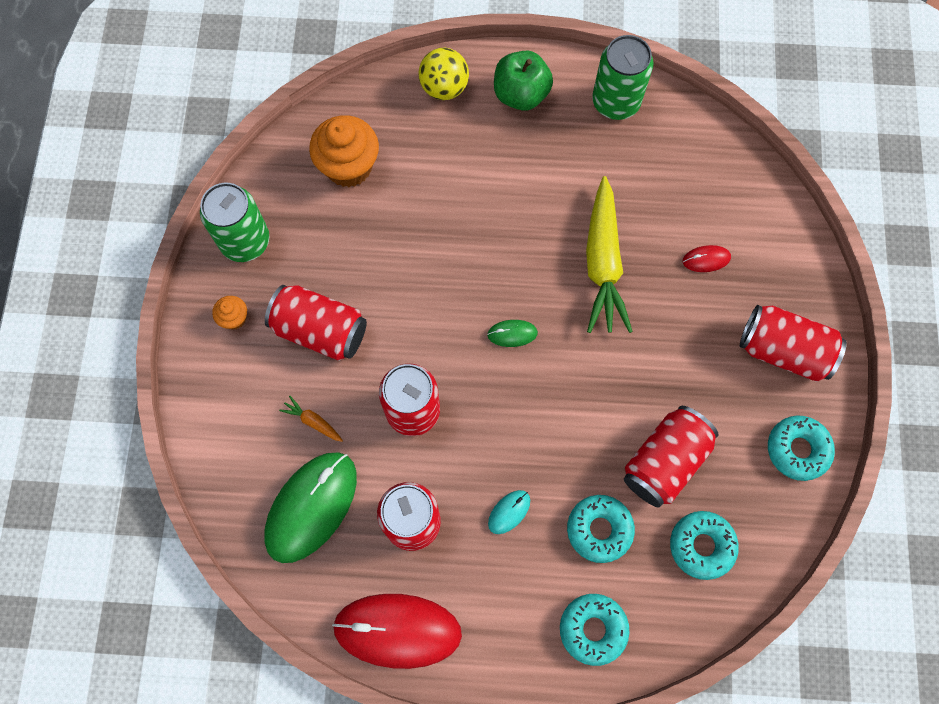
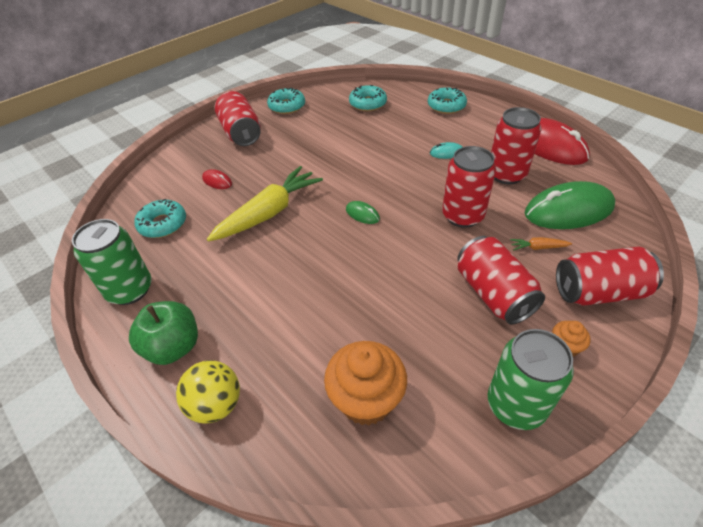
camera: 135 degrees left, 25 degrees down
(313, 421) = (538, 247): orange carrot -> orange carrot turned 105 degrees clockwise
(599, 529) = (407, 127): turquoise donut -> turquoise donut (163, 224)
(664, 461) = (348, 130): red can -> red can (599, 292)

